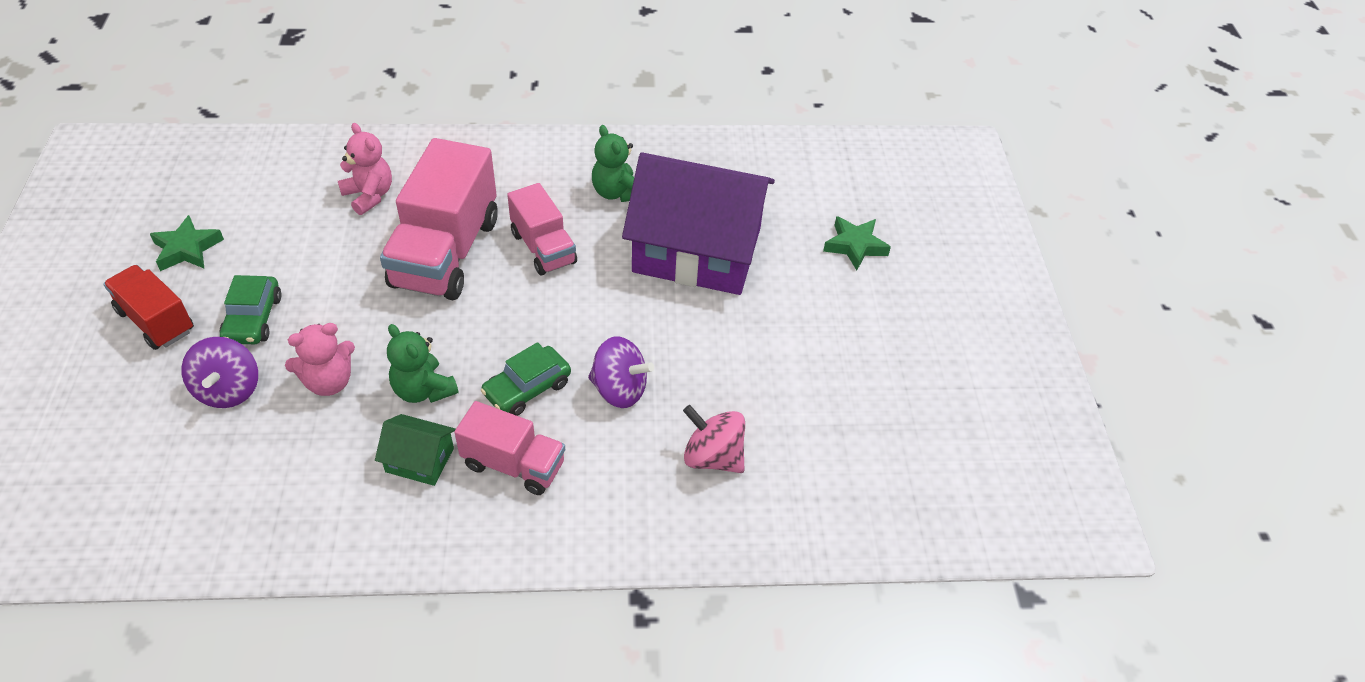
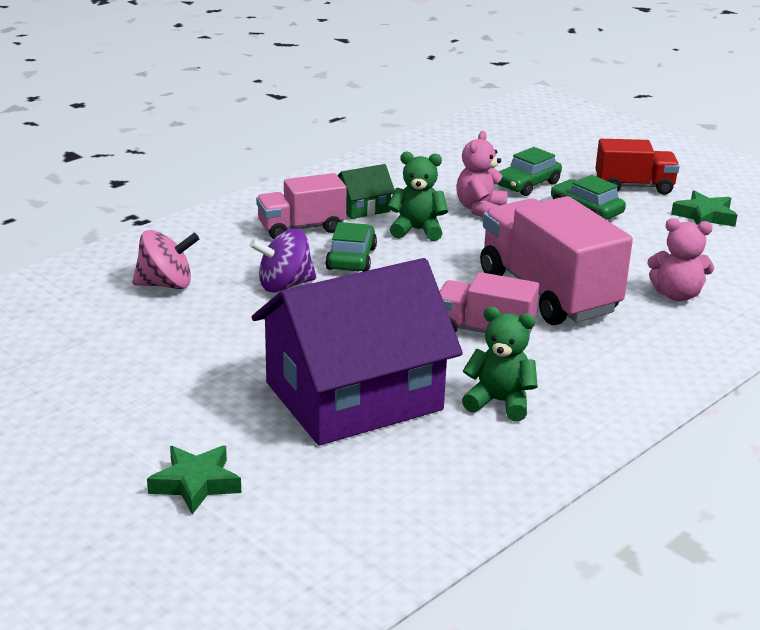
camera: 140 degrees right, 20 degrees down
(229, 390) = (527, 184): purple spinning top -> green car

